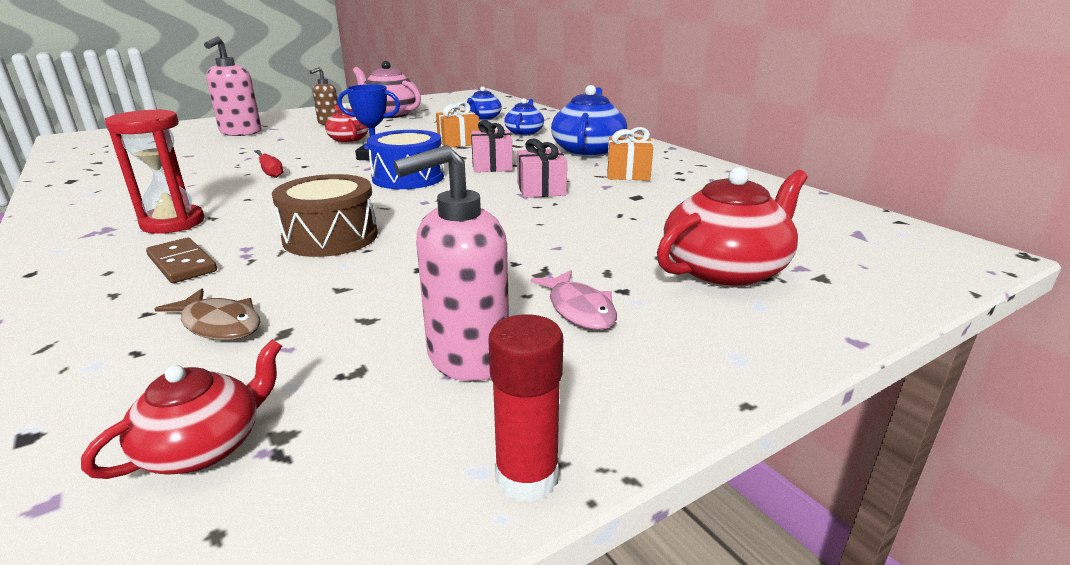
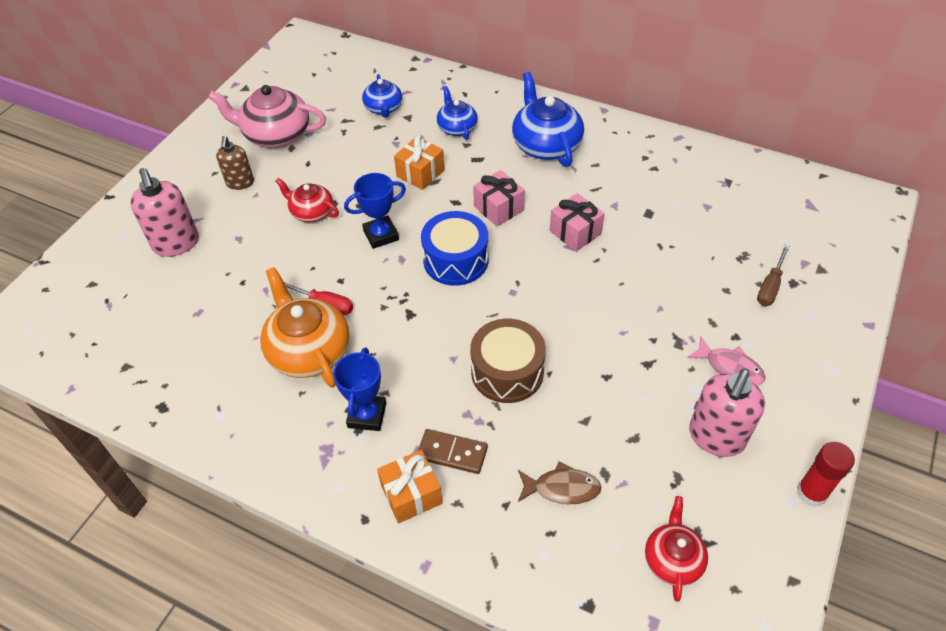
camera: 30 degrees left, 25 degrees up
(173, 223) = (367, 415): red hourglass -> blue trophy
(211, 185) = (308, 350): none -> orange teapot
(628, 174) = (612, 177): orange gift -> orange gift (411, 494)
(725, 270) = (770, 286): red teapot -> brown screwdriver

